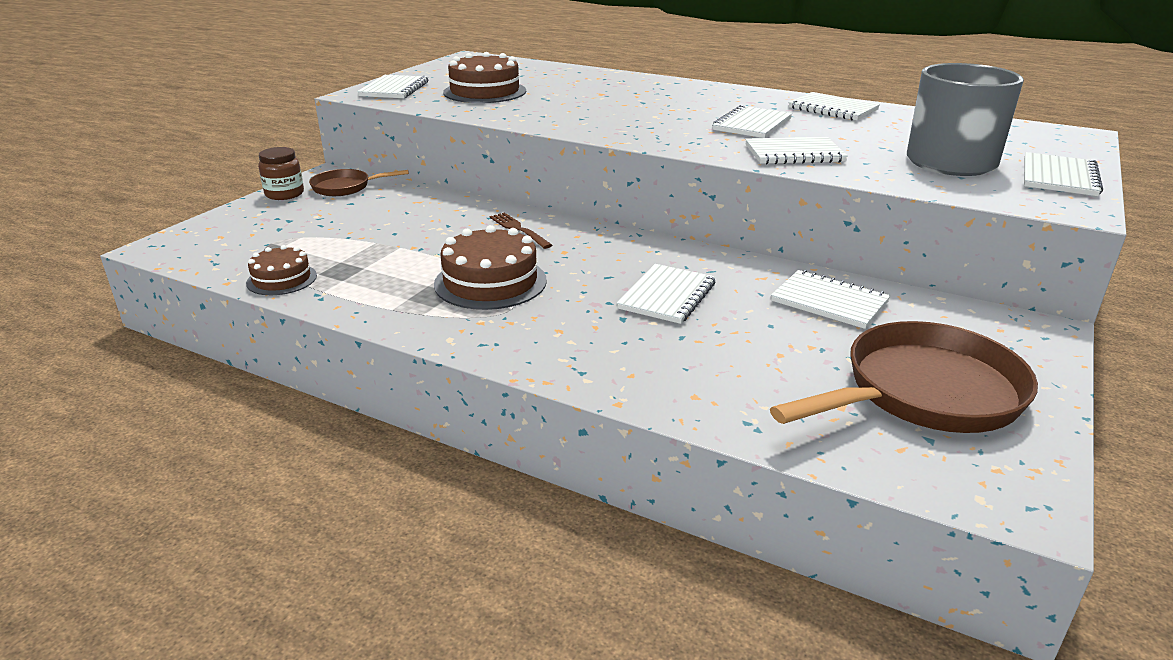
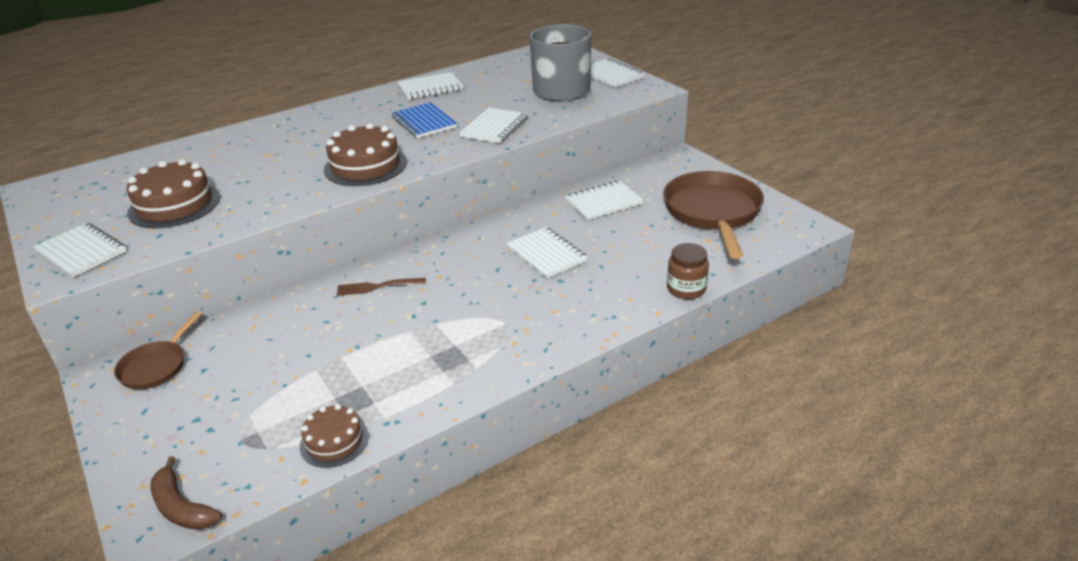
camera: 60 degrees left, 5 degrees up
(186, 248) = (182, 507): none -> brown banana
(284, 194) = (117, 413): brown jar -> brown jar (686, 289)
(490, 282) = (455, 323): brown cake -> brown cake (365, 166)
(752, 124) = (424, 122): white notebook -> blue notebook

